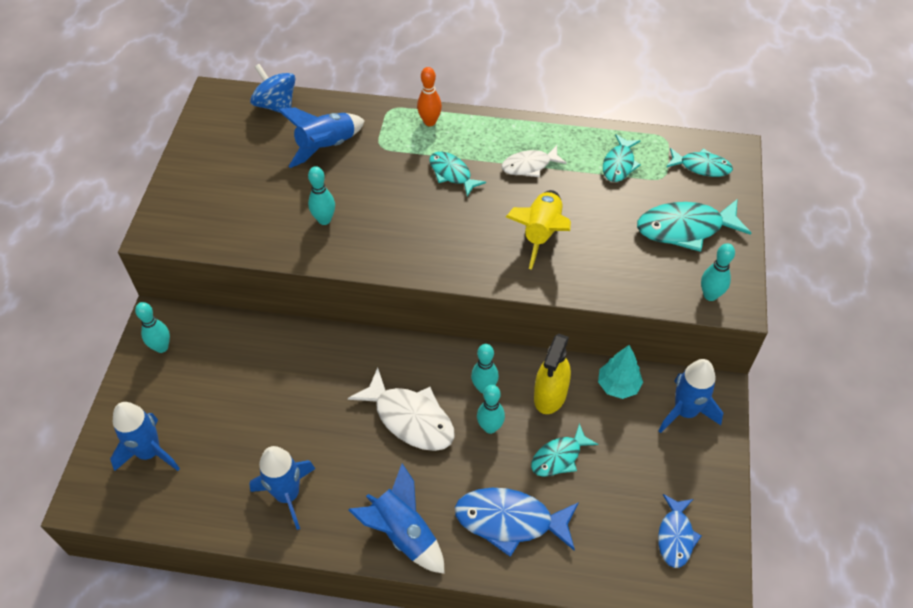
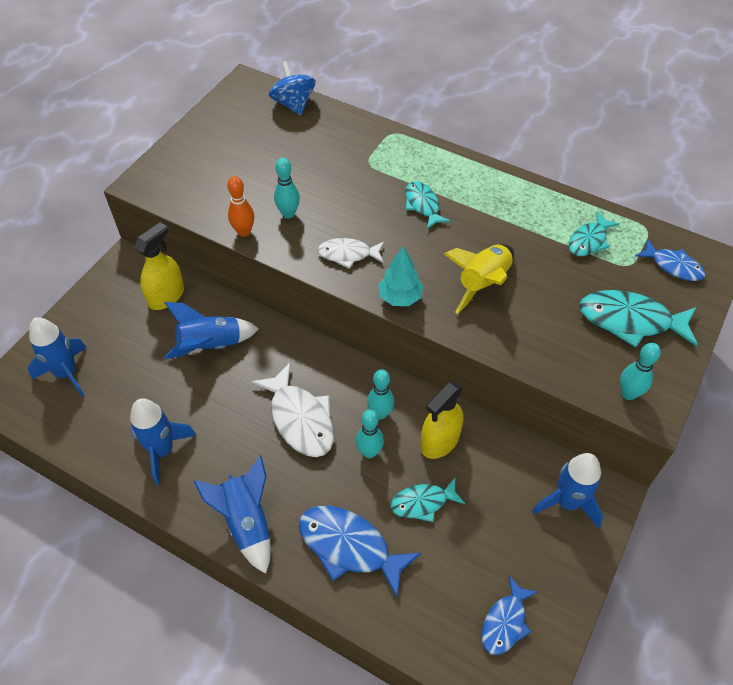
camera: 20 degrees right, 0 degrees up
(161, 347) = (118, 287): turquoise bowling pin -> none
(218, 341) = (166, 296): none -> yellow spray bottle
(326, 147) = (320, 151): blue rocket -> blue rocket (211, 345)
(430, 122) = (423, 154): orange bowling pin -> orange bowling pin (244, 232)
(529, 166) = (499, 218): white fish -> white fish (348, 254)
(618, 385) = (510, 454): turquoise tree -> turquoise tree (400, 297)
(701, 166) = (673, 266): turquoise fish -> blue fish

